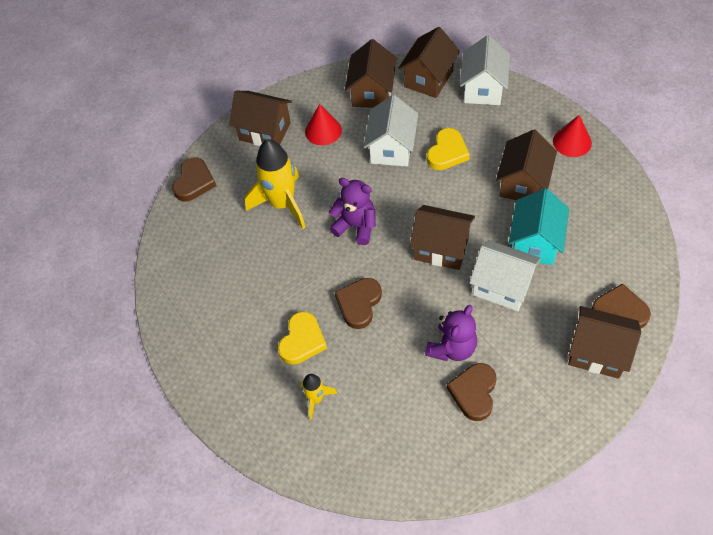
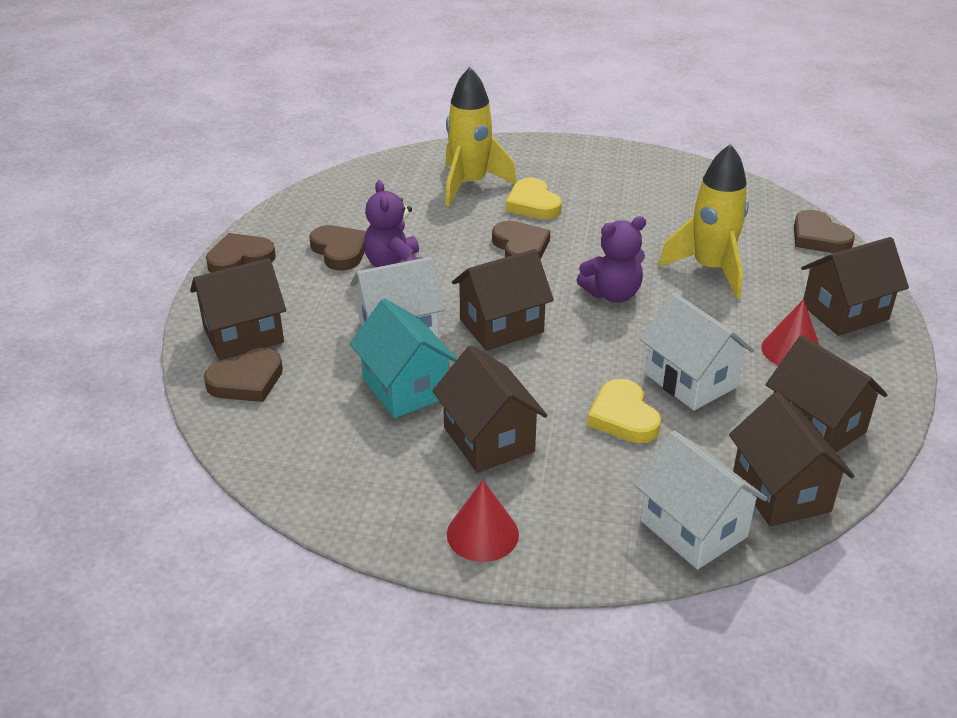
camera: 130 degrees right, 20 degrees down
(316, 399) = (470, 184): yellow rocket -> yellow rocket, size x1.98
(548, 439) = (240, 259): none -> brown heart

